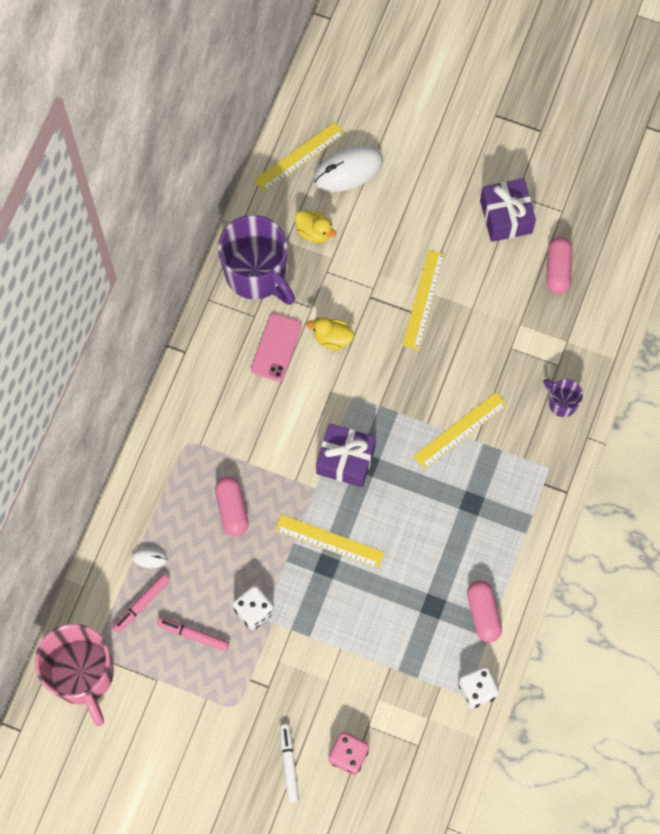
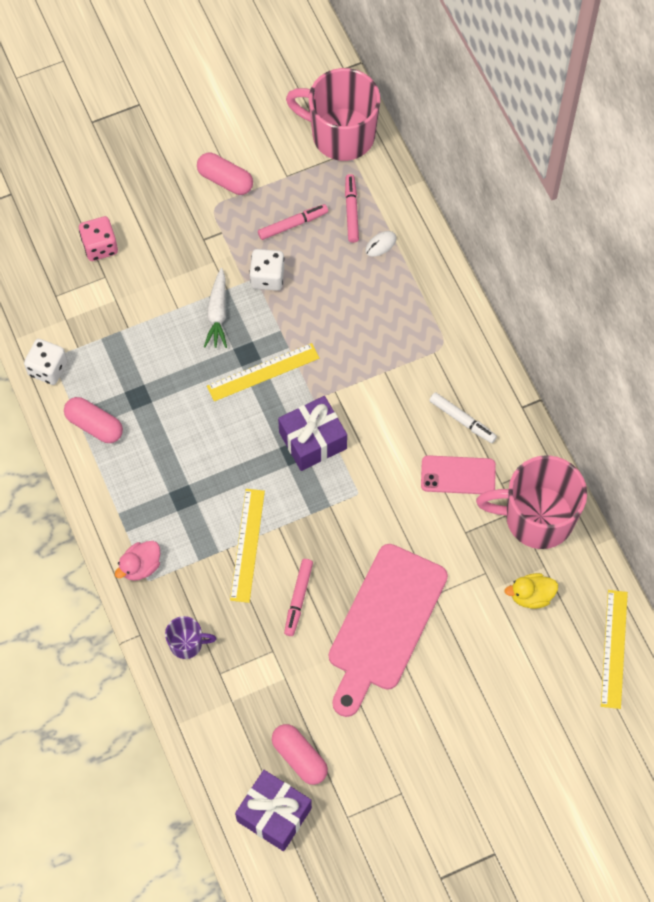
camera: 135 degrees right, 5 degrees down
(232, 509) = (359, 329): pink capsule -> pink capsule (225, 180)
(257, 274) = (536, 518): purple mug -> pink mug
(276, 347) = (458, 475): pink phone -> pink phone turned 60 degrees counterclockwise
(289, 764) = (137, 205): white marker -> white marker (462, 420)
(316, 616) = (217, 313): none -> white carrot
(332, 338) = (423, 523): yellow duck -> none
(348, 170) = (562, 676): white mouse -> none
(423, 299) = (384, 624): yellow ruler -> pink cutting board
(462, 365) = (298, 599): none -> pink marker
(506, 217) = (390, 764): purple gift -> purple gift (274, 814)
(544, 482) = (140, 566): none -> pink duck

